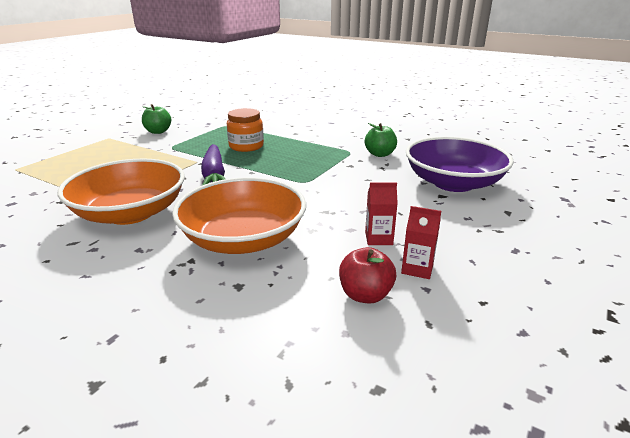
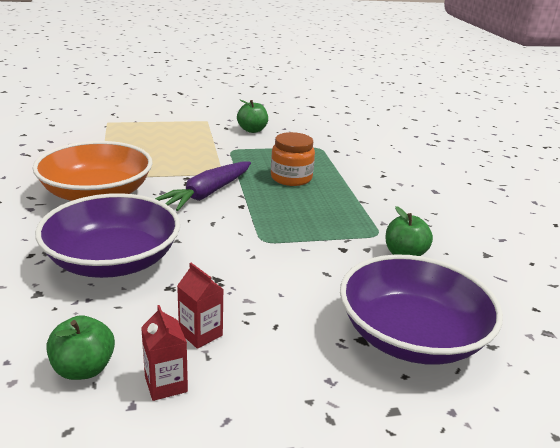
camera: 45 degrees right, 0 degrees up
(243, 239) = (113, 261): orange bowl -> purple bowl
(365, 295) = (83, 369): red apple -> green apple

